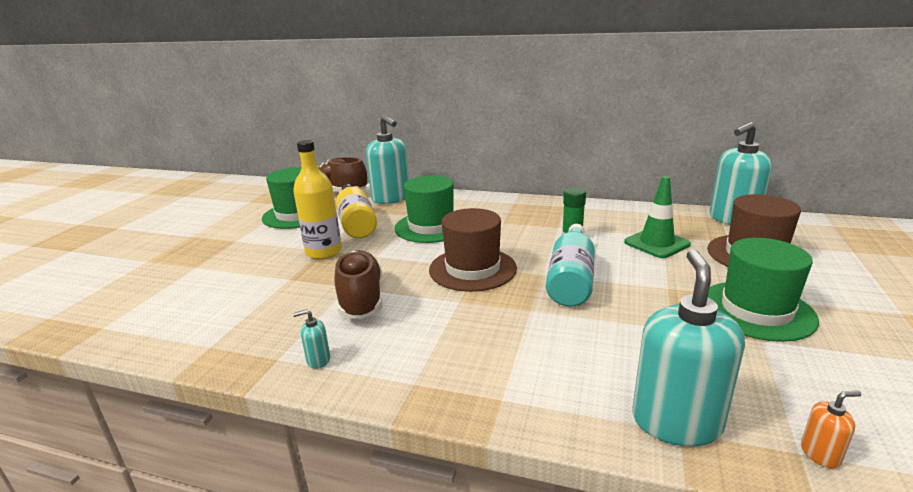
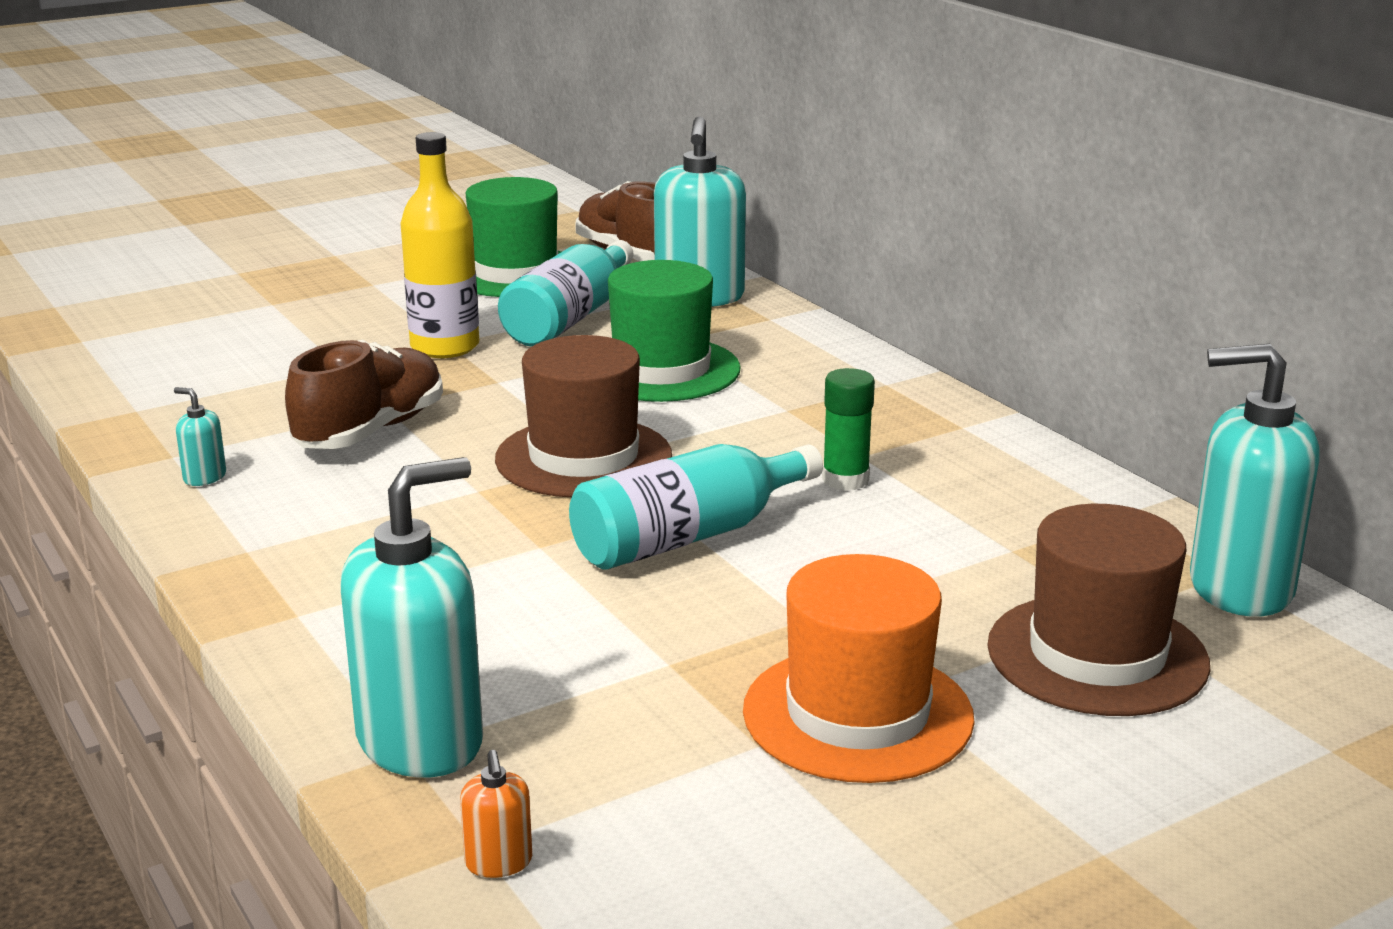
camera: 40 degrees right, 0 degrees up
(356, 222) = (570, 318): yellow bottle -> turquoise bottle
(656, 243) = (963, 555): green traffic cone -> none
(756, 310) = (857, 714): green hat -> orange hat
(820, 454) = (499, 862): orange soap dispenser -> orange soap dispenser turned 45 degrees clockwise

